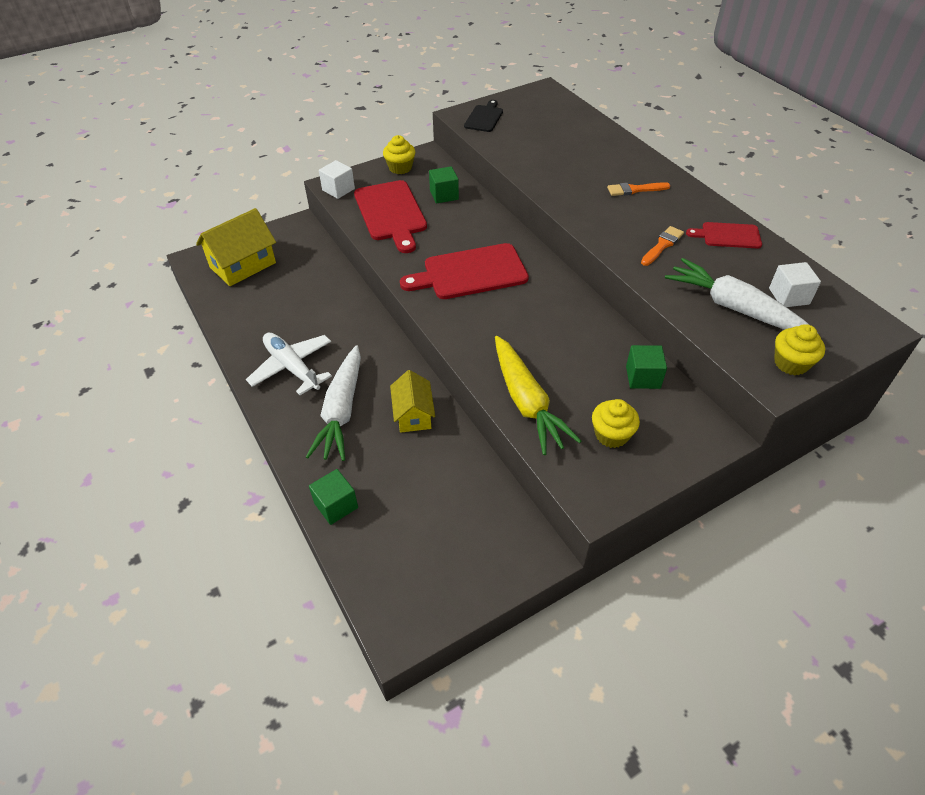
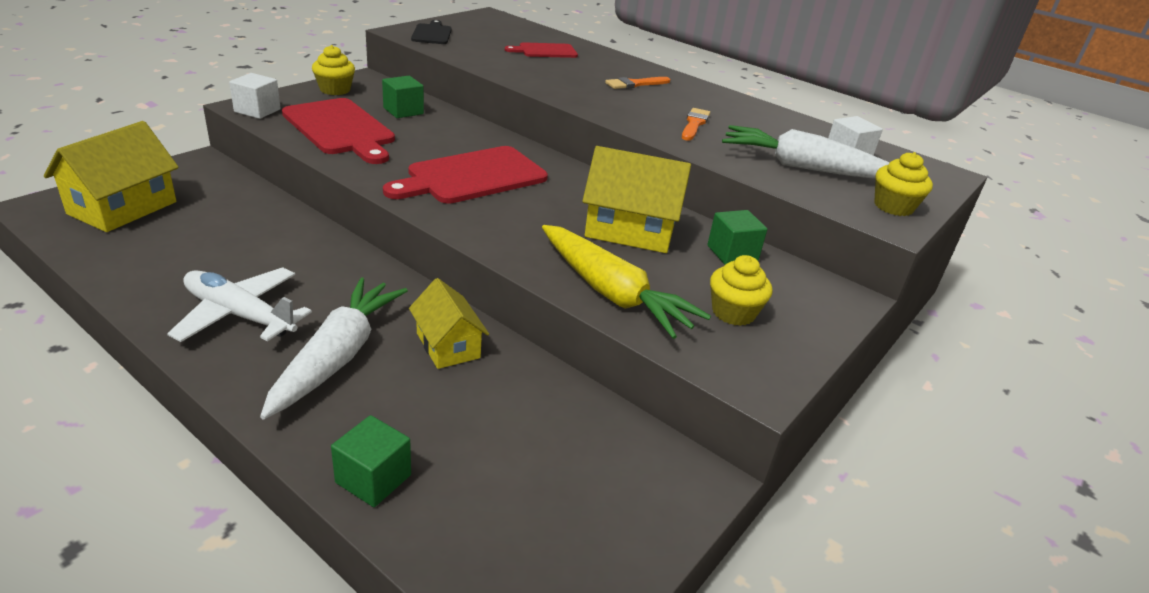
camera: 25 degrees left, 15 degrees down
(341, 411) = (337, 356): white carrot -> white carrot turned 150 degrees counterclockwise
(570, 343) = (630, 230): none -> yellow house
(728, 236) = (754, 114): red cutting board -> red cutting board (545, 51)

